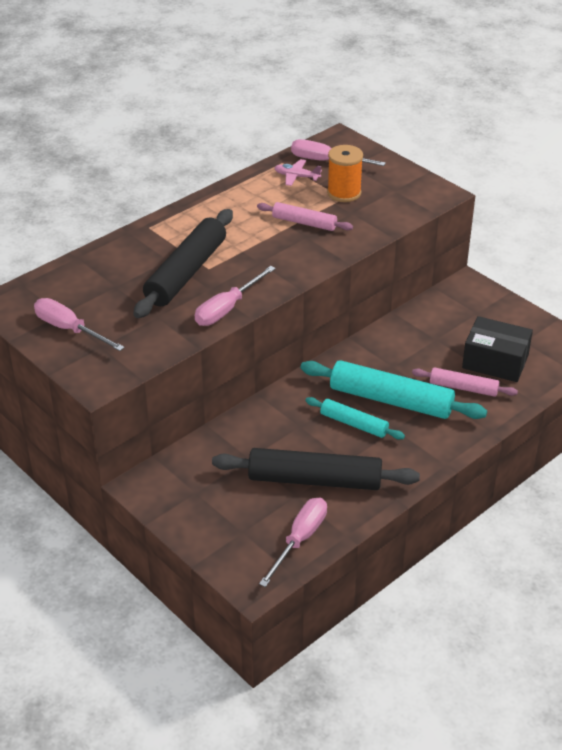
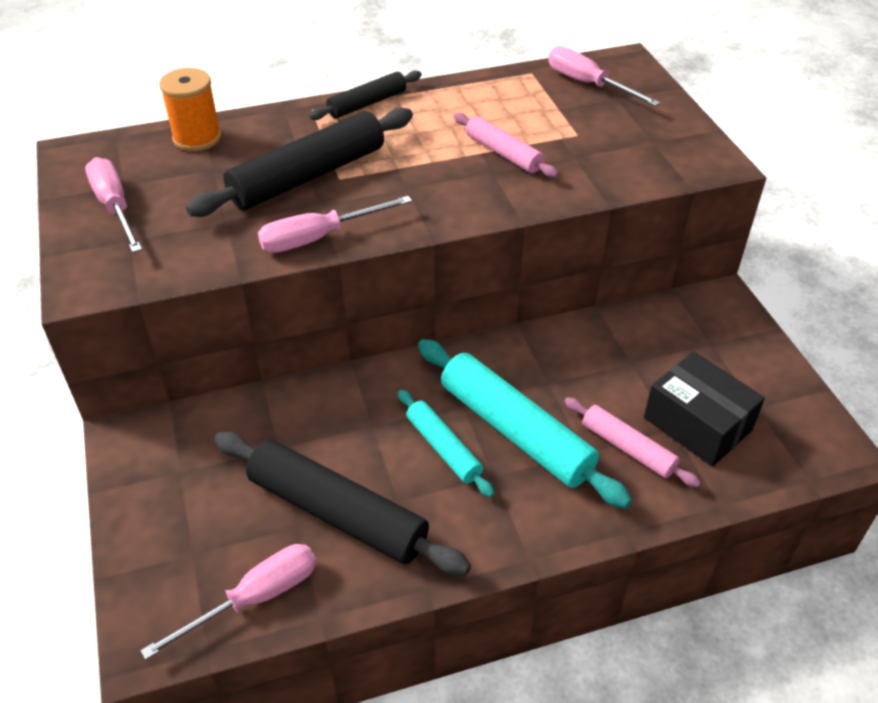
camera: 25 degrees right, 5 degrees up
(185, 213) = (367, 103): none -> black rolling pin
(297, 177) = (537, 94): pink plane -> none
(344, 193) = (583, 129): orange spool -> orange spool (197, 138)

